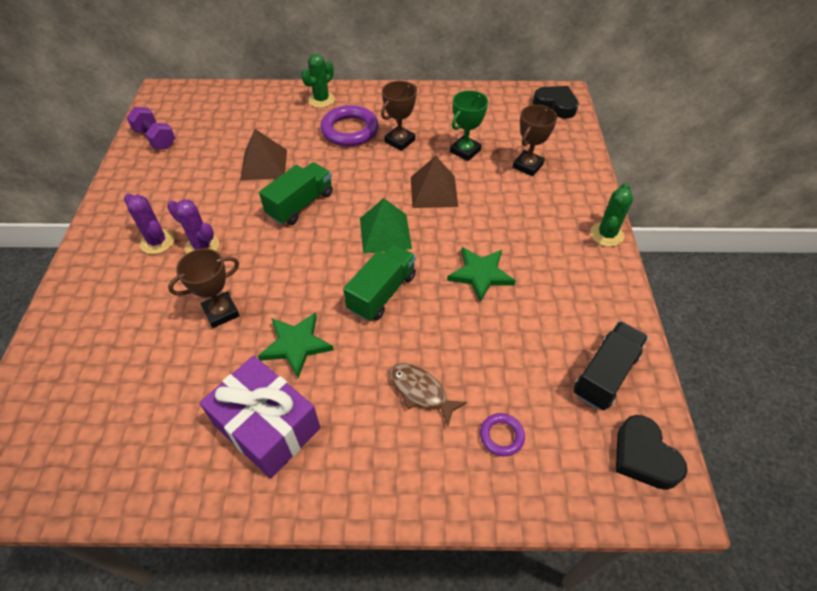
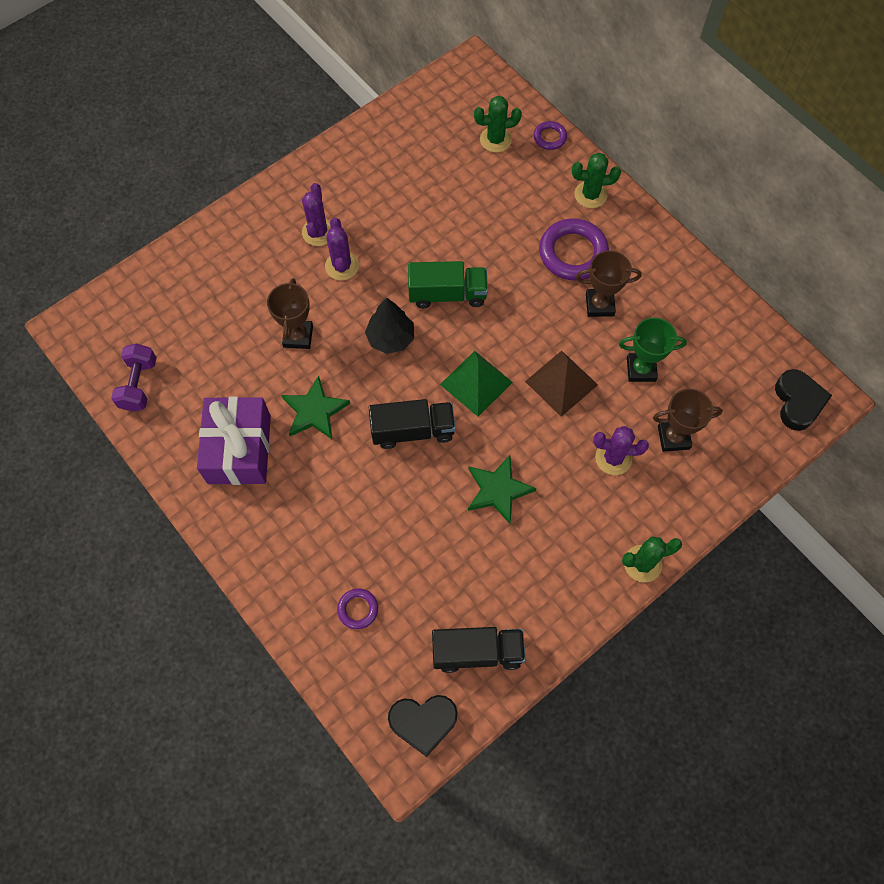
camera: 50 degrees right, 15 degrees up
(155, 139) = (415, 120): purple dumbbell -> purple dumbbell (139, 384)
(221, 312) = (298, 336): brown trophy -> brown trophy turned 75 degrees clockwise
(226, 114) = (495, 139): none -> green cactus
(260, 92) = (549, 137): none -> purple ring
(264, 164) = (465, 226): brown pyramid -> none
(294, 257) = (390, 338): none -> black tree
(382, 293) = (413, 430): green truck -> black truck
(421, 391) = (348, 527): brown fish -> none
(515, 201) = (613, 458): none -> purple cactus
(644, 456) = (423, 722): black heart -> black heart turned 120 degrees counterclockwise

